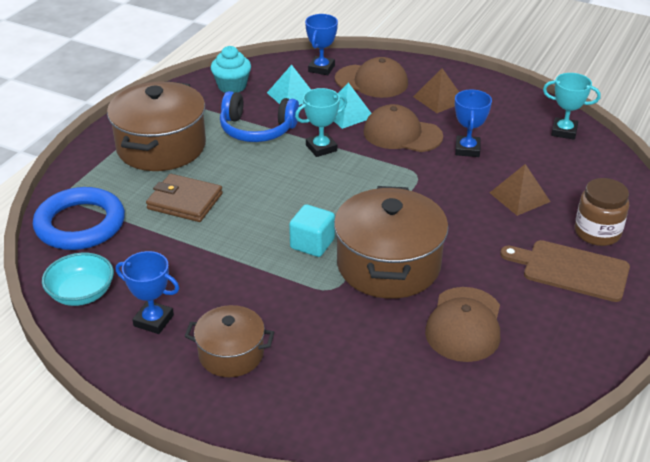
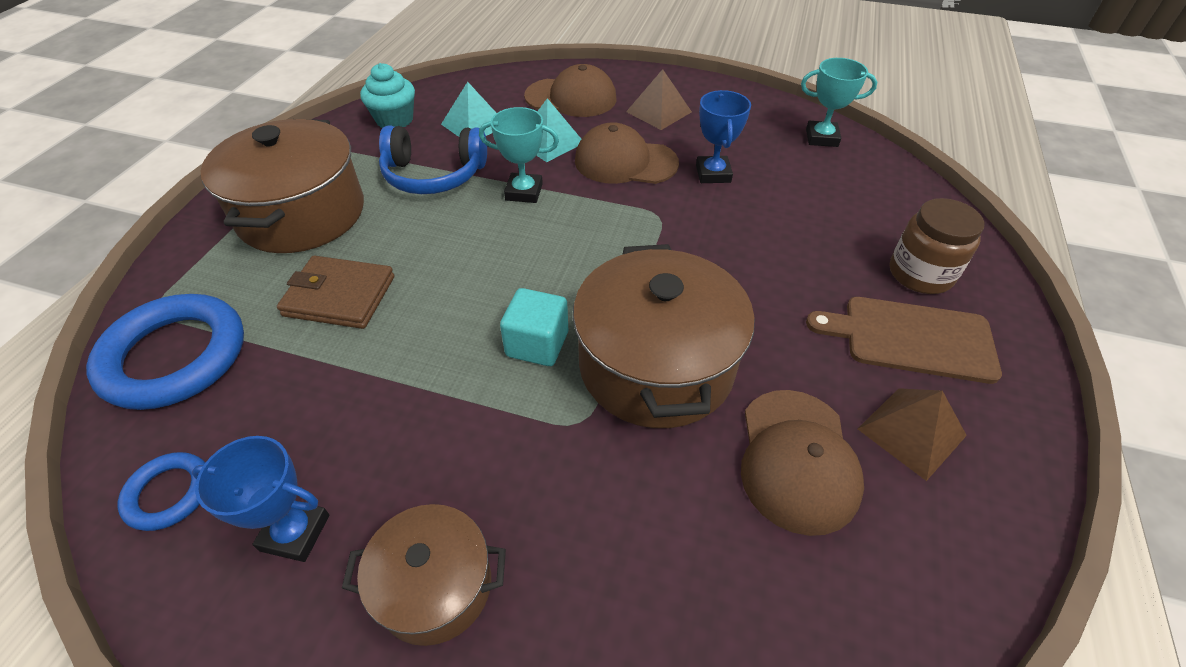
camera: 10 degrees left, 10 degrees up
(81, 293) = (169, 493): turquoise bowl -> blue ring
(321, 68) = (506, 87): blue trophy -> none
(321, 148) = (524, 192): turquoise trophy -> turquoise trophy turned 45 degrees clockwise
(519, 197) = (801, 233): brown pyramid -> brown pyramid (911, 432)

